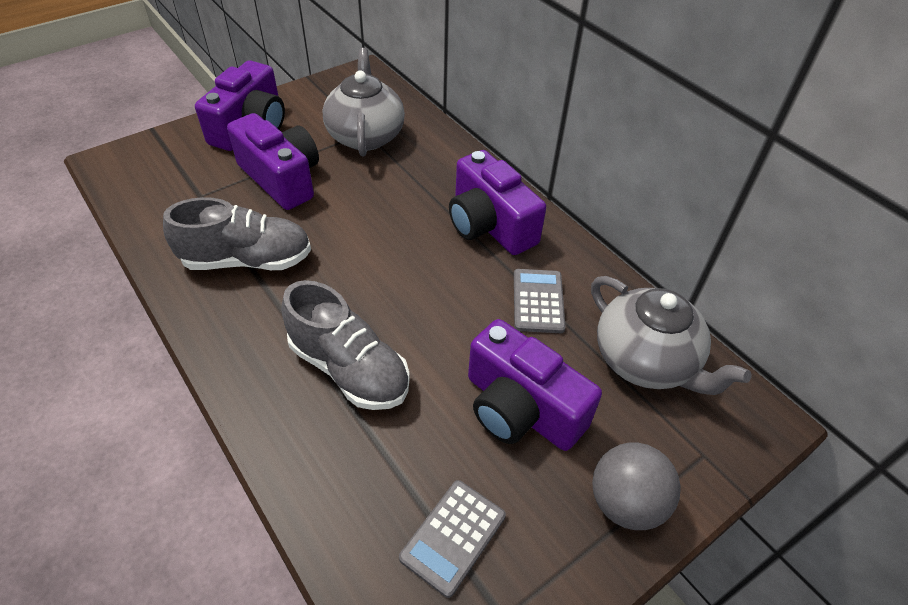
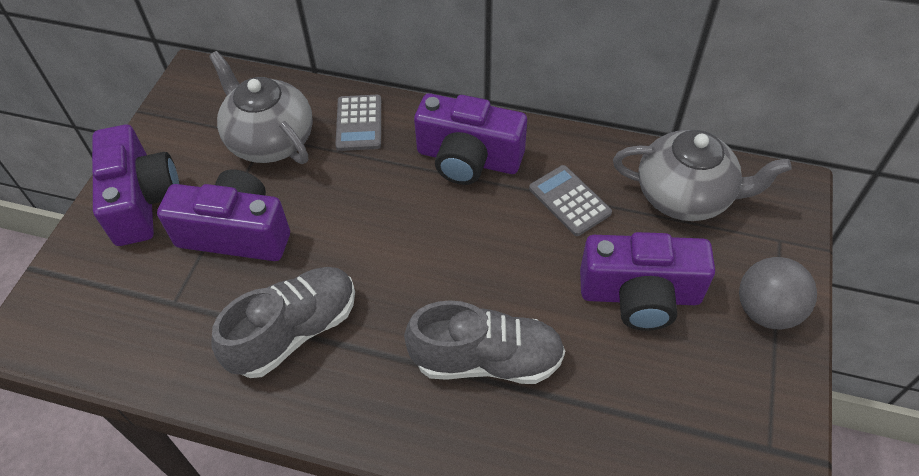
camera: 35 degrees left, 5 degrees up
(453, 536) = (688, 423): grey calculator -> grey calculator (359, 123)

